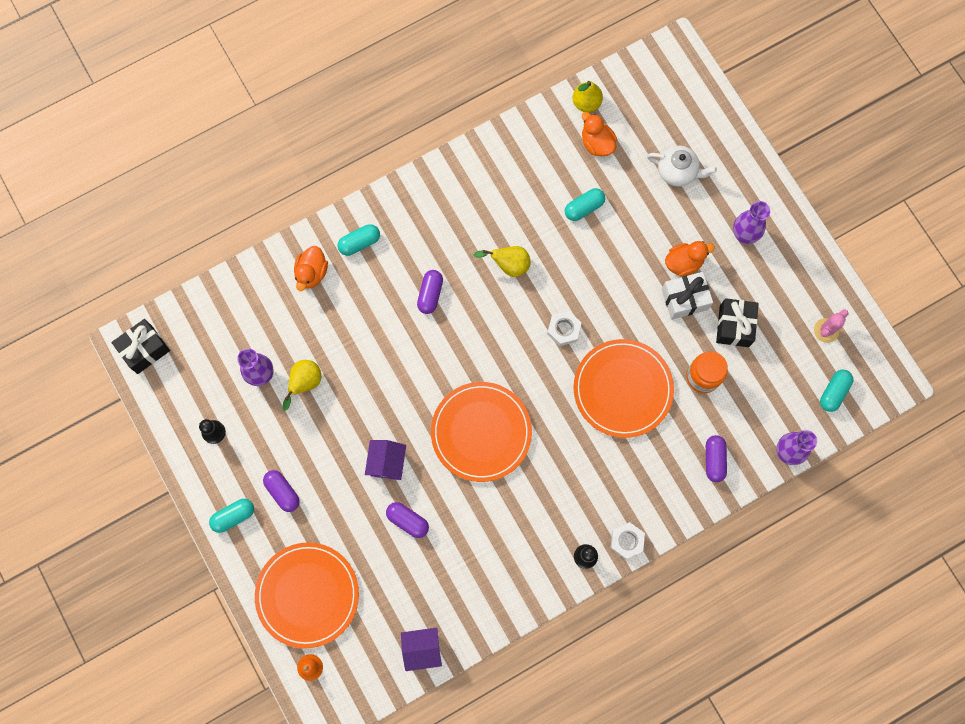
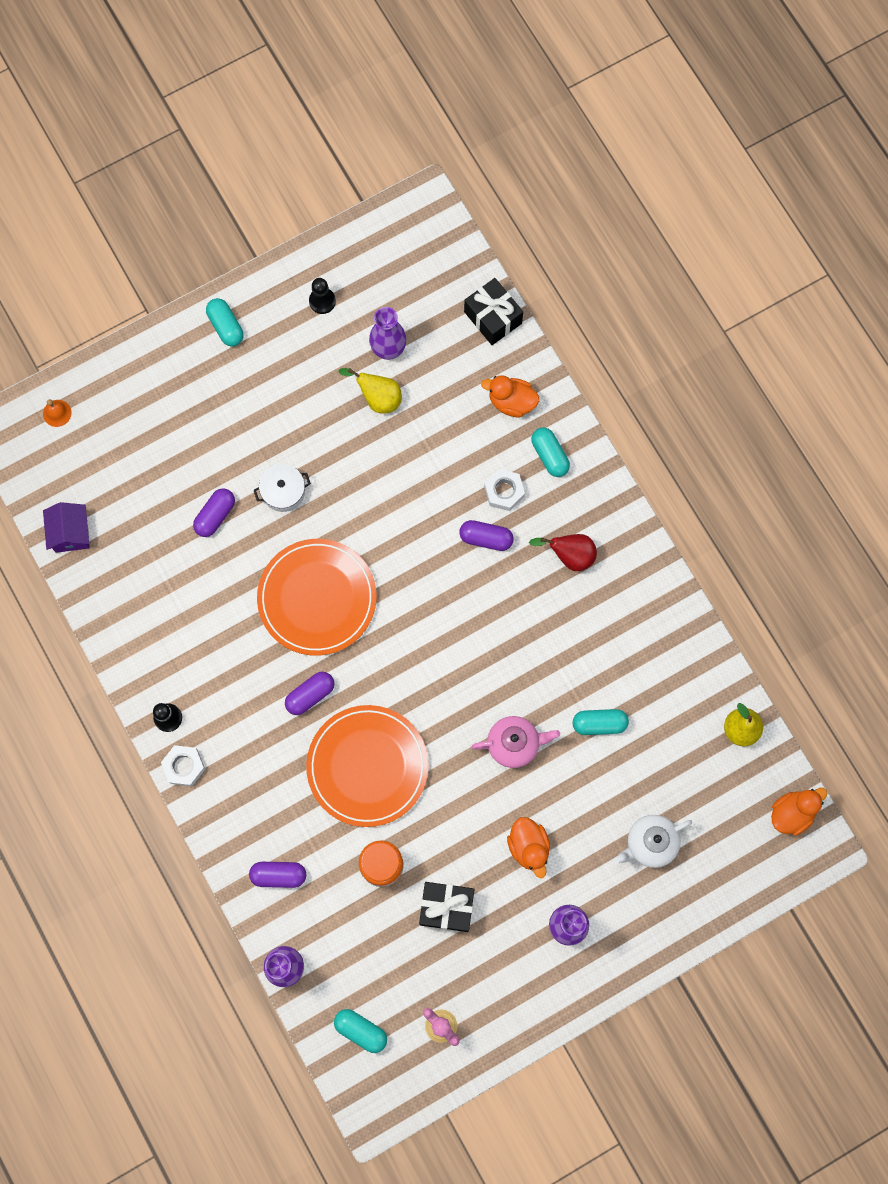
camera: 90 degrees right, 0 degrees up
(144, 349) = (419, 223): black gift -> black gift (493, 317)
(282, 492) = (252, 378): purple capsule -> purple capsule (310, 695)
(307, 595) = (136, 408): orange plate -> none
(387, 462) = (283, 491): purple house -> white pot
(445, 228) = (569, 555): none -> red pear
(509, 265) = (523, 631): yellow pear -> none
(563, 329) = (442, 696): white nut -> white nut (504, 491)
(584, 208) = (599, 723): turquoise capsule -> turquoise capsule turned 60 degrees counterclockwise
(597, 143) = (686, 741): orange duck -> orange duck (792, 813)
(602, 273) = (514, 744): none -> pink teapot
(677, 172) = (650, 843): white teapot -> white teapot turned 45 degrees clockwise
(684, 299) = (481, 846): white gift -> none

